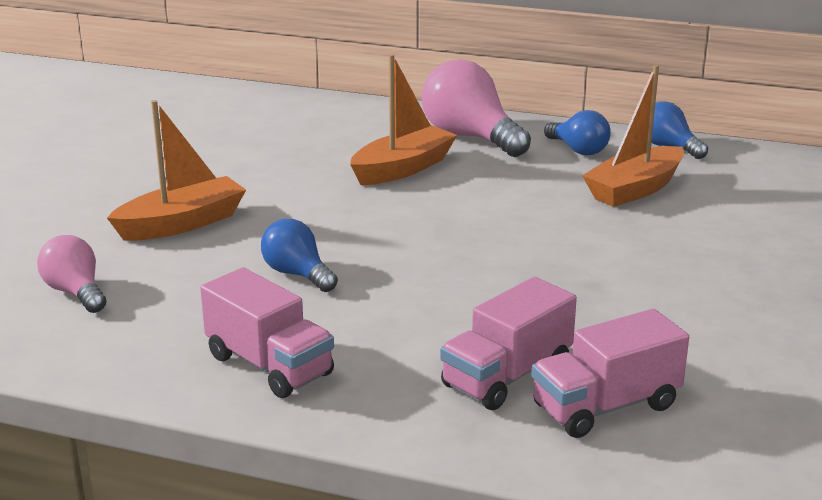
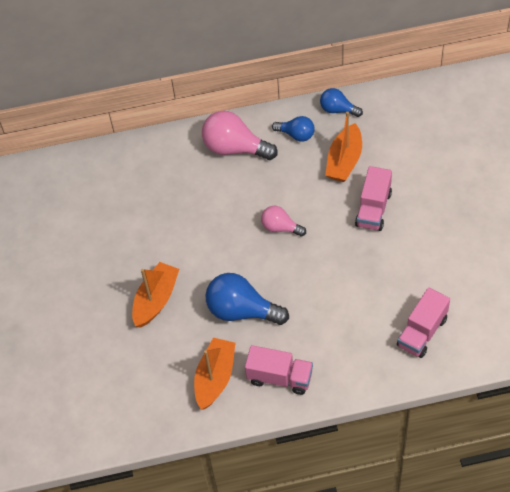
camera: 25 degrees left, 30 degrees up
(75, 292) = (156, 376): pink light bulb -> pink light bulb (280, 227)
(297, 274) = (242, 311): blue light bulb -> blue light bulb, size x1.73
(403, 169) = (223, 196): orange boat -> orange boat (215, 378)
(507, 376) = (375, 333): pink truck -> pink truck (373, 209)

